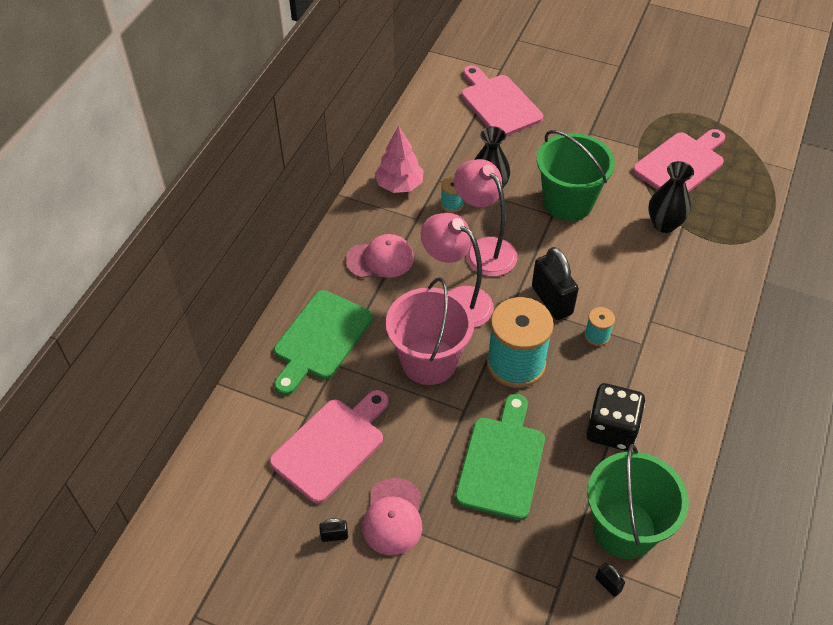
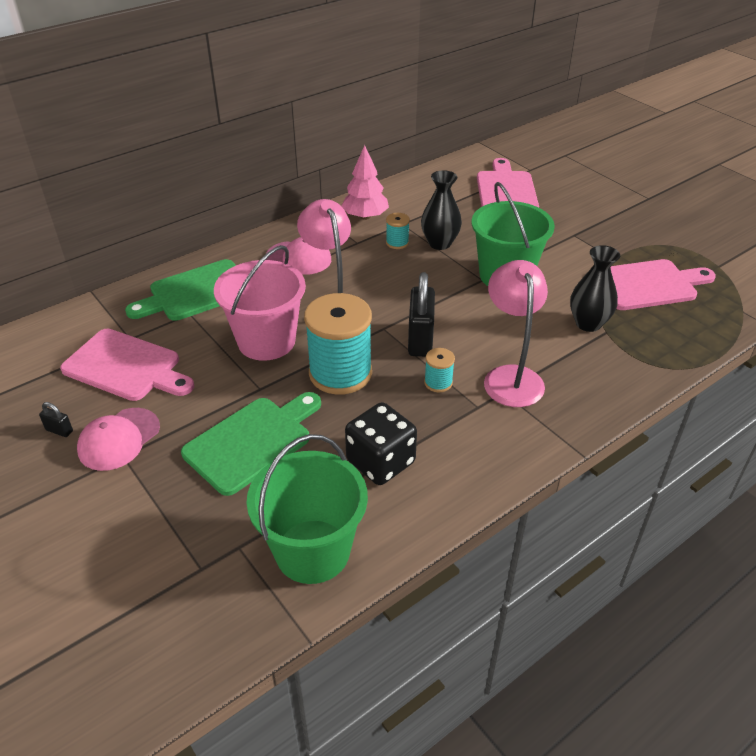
camera: 30 degrees right, 10 degrees down
(331, 446) = (126, 367): pink cutting board -> pink cutting board turned 45 degrees clockwise
(484, 249) = (394, 282): pink lamp -> pink lamp (510, 377)
(608, 584) = (250, 591): black padlock -> none

